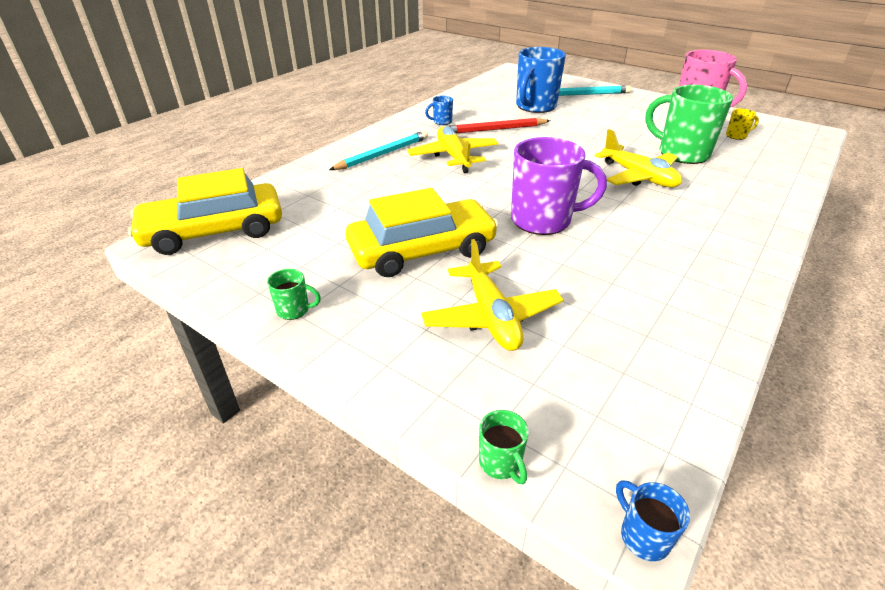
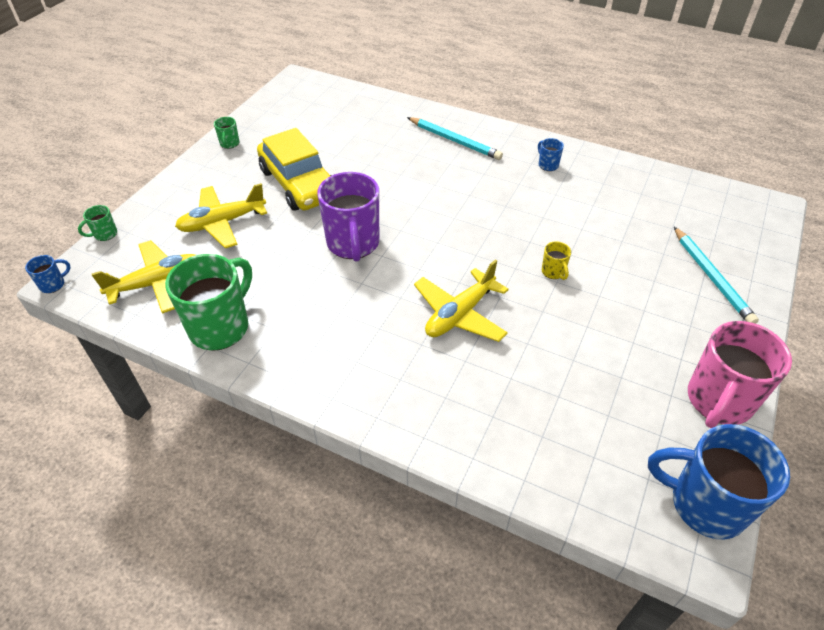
camera: 80 degrees right, 10 degrees up
(214, 231) = (313, 94): yellow car -> none
(453, 157) = (464, 182): yellow plane -> yellow plane (157, 283)
(494, 129) = (544, 203): red pencil -> none
(535, 107) = (633, 231): blue mug -> blue mug (705, 504)
(681, 153) = (539, 360): green mug -> green mug (221, 327)
(736, 136) = (630, 433): yellow mug -> yellow mug (553, 272)

